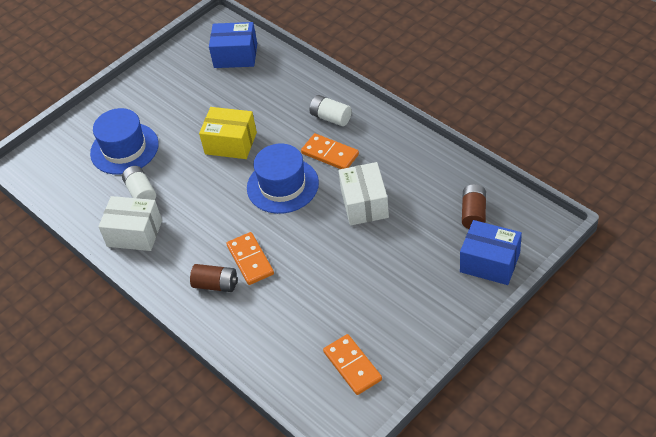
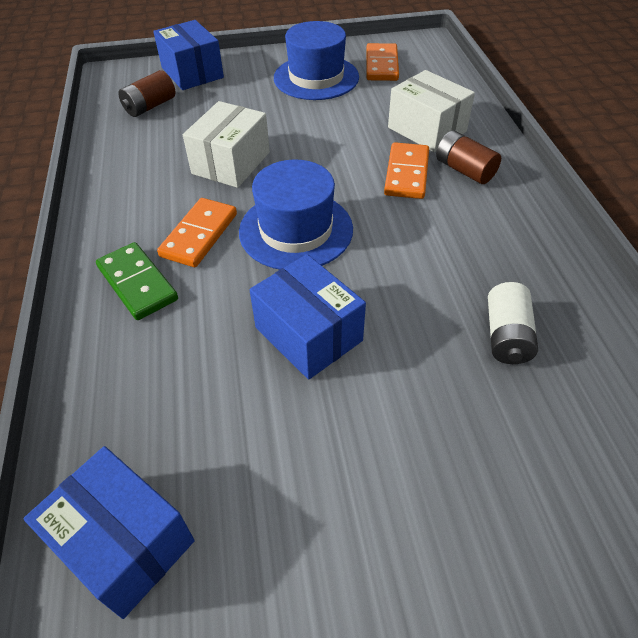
camera: 150 degrees left, 0 degrees up
(124, 148) = (501, 447): blue hat -> blue hat (316, 77)
(134, 233) = (544, 278): white box -> white box (427, 129)
(231, 143) = (308, 334): yellow box -> blue box
(330, 154) = (199, 235): orange domino -> orange domino turned 45 degrees clockwise
(331, 117) = (137, 283): white battery -> green domino

